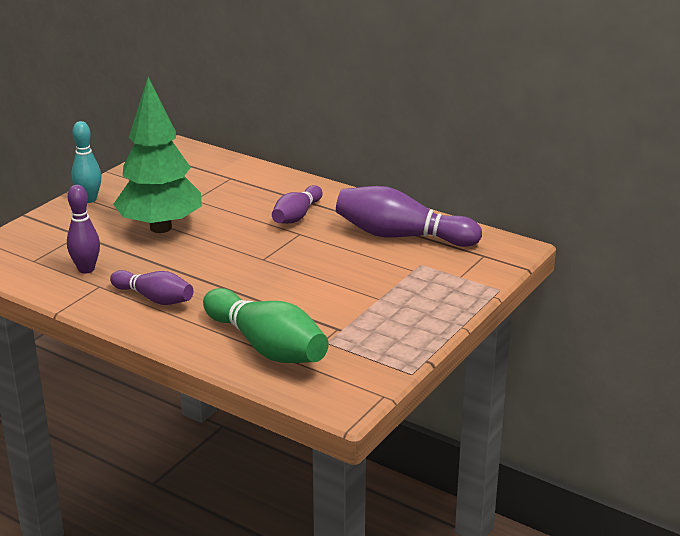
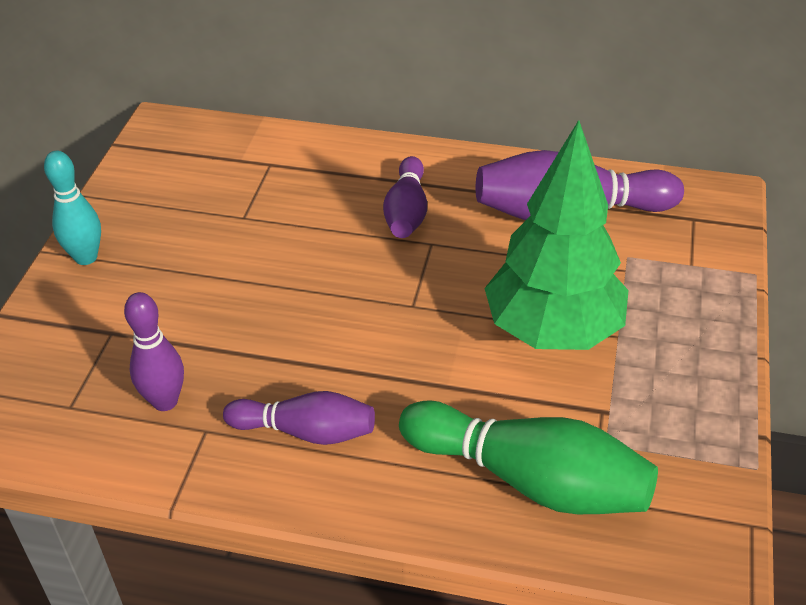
camera: 20 degrees left, 15 degrees up
(160, 228) = (228, 285): green tree -> green tree (553, 331)

